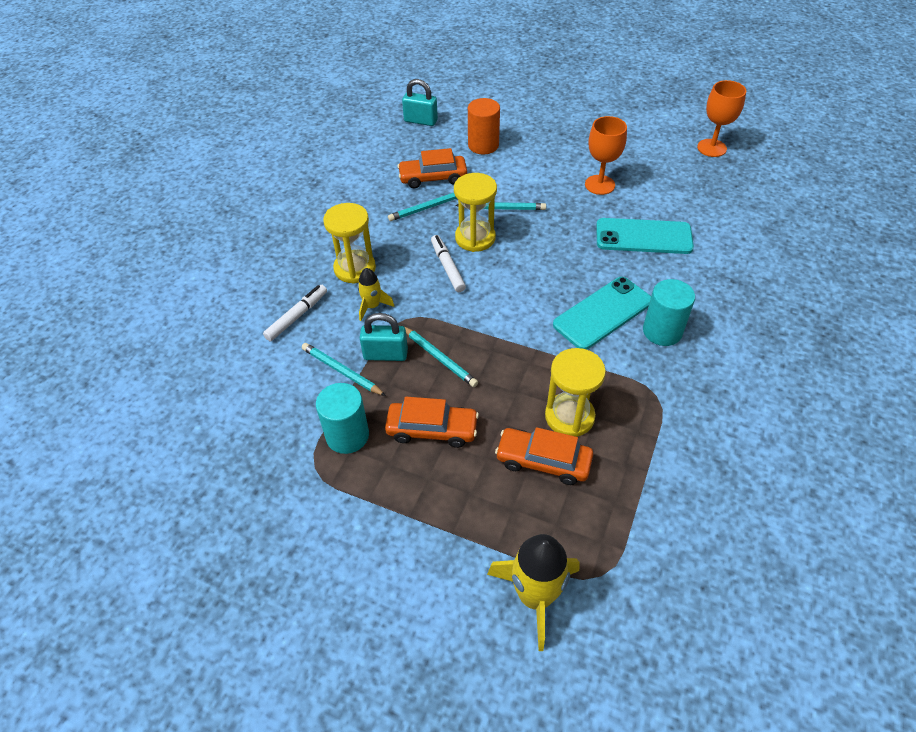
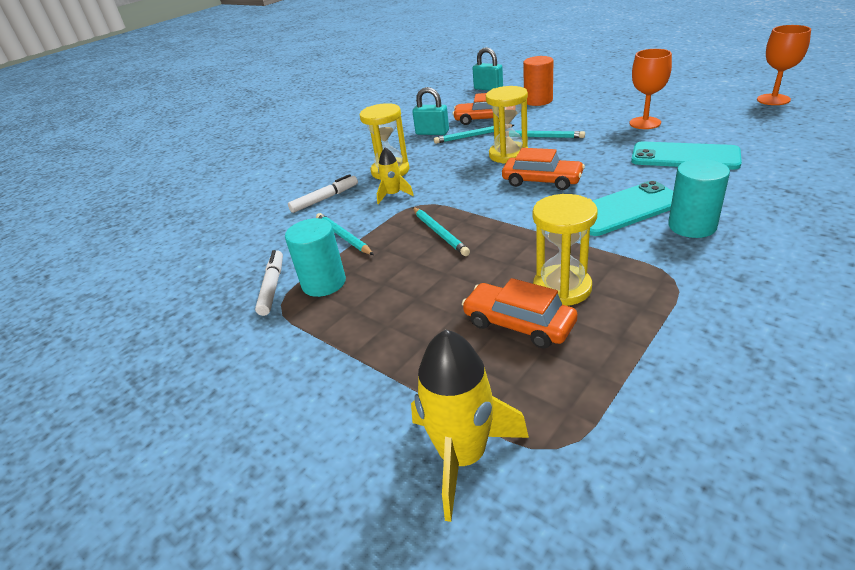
camera: 20 degrees right, 15 degrees down
(385, 354) = (389, 227): turquoise padlock -> turquoise padlock (432, 133)
(432, 429) = (408, 286): orange car -> orange car (542, 181)
(447, 267) = (474, 172): white marker -> white marker (272, 287)

